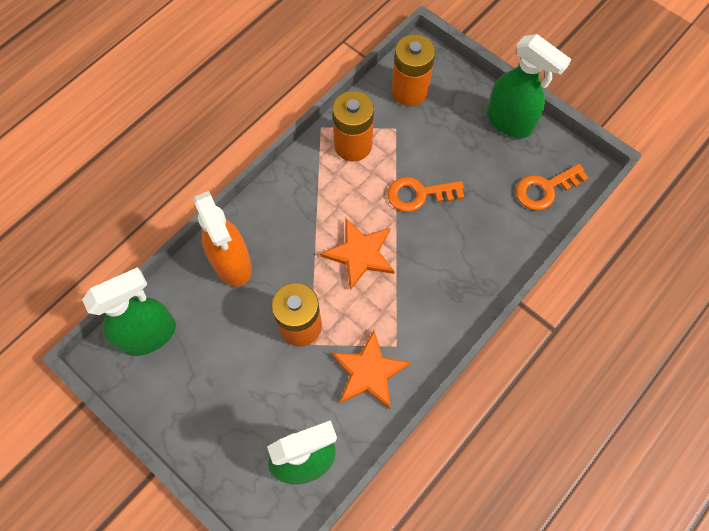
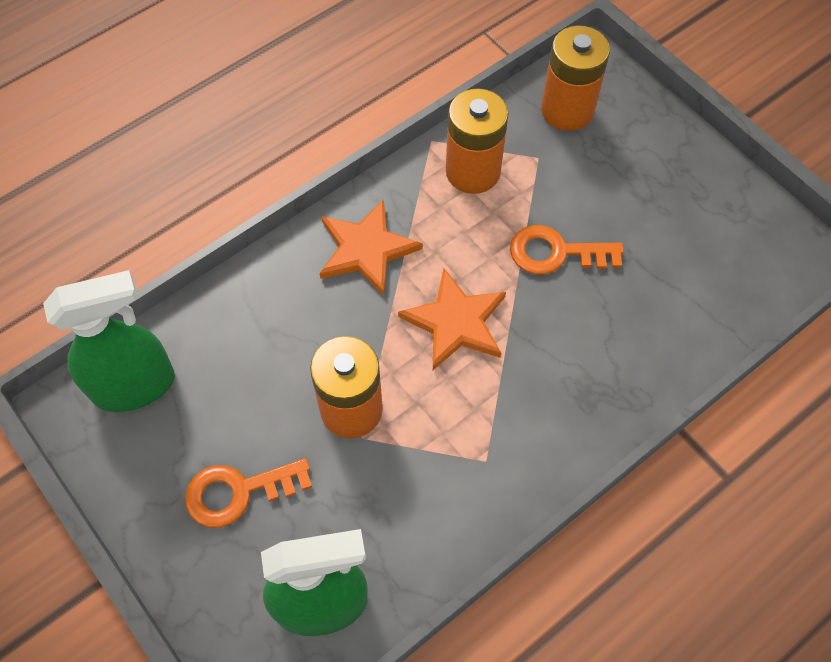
camera: 10 degrees right, 5 degrees down
(232, 263) = (271, 306): orange spray bottle -> none
(369, 372) = (439, 491): orange star -> orange star (366, 249)
(510, 122) = (706, 173): green spray bottle -> none
(545, 189) = (744, 273): orange key -> orange key (238, 492)

